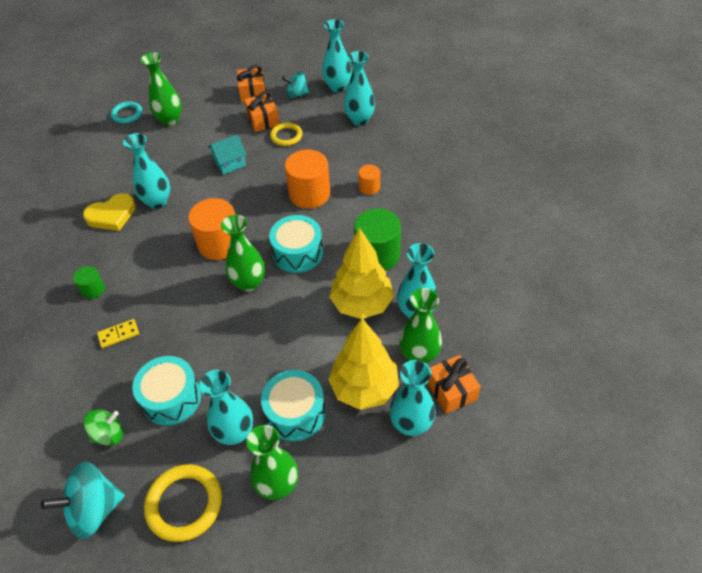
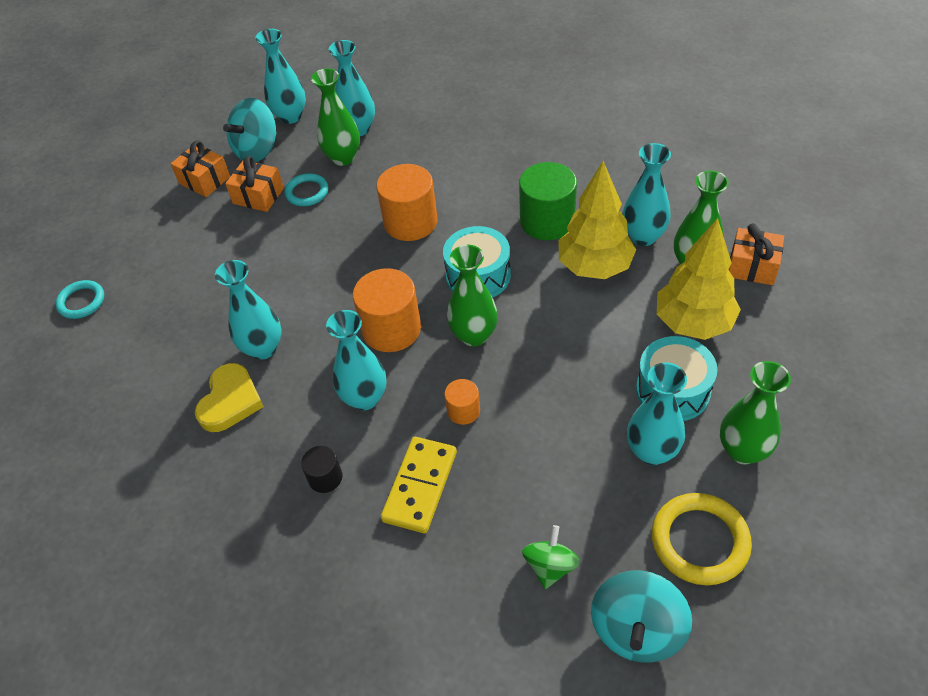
camera: 45 degrees left, 0 degrees up
(93, 289) = (325, 477): green cylinder -> black cylinder
(119, 334) = (420, 486): yellow domino -> yellow domino, size x1.80
(170, 120) = (148, 269): green vase -> green vase (343, 158)
(171, 398) = (557, 482): turquoise drum -> none
(229, 162) = (285, 256): turquoise house -> none
(286, 136) = (307, 192): yellow ring -> turquoise ring
(297, 94) = (257, 150): turquoise spinning top -> turquoise spinning top, size x1.59
(369, 187) = (456, 176): orange cylinder -> orange cylinder (463, 410)
(411, 424) = (762, 315): turquoise vase -> turquoise vase (365, 398)

